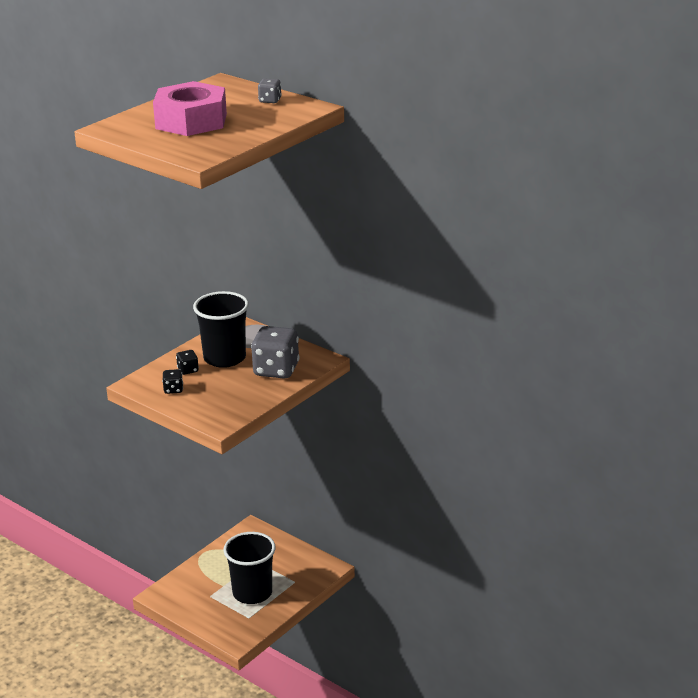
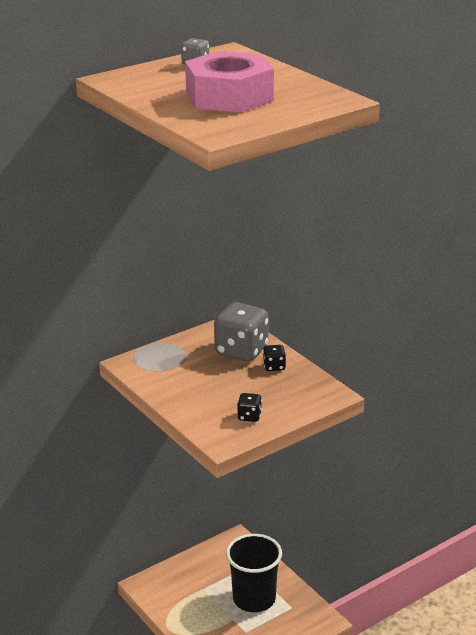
camera: 75 degrees left, 0 degrees up
(188, 370) = (212, 403): black dice -> black dice (274, 367)
(224, 358) = (199, 378): black cup -> none

